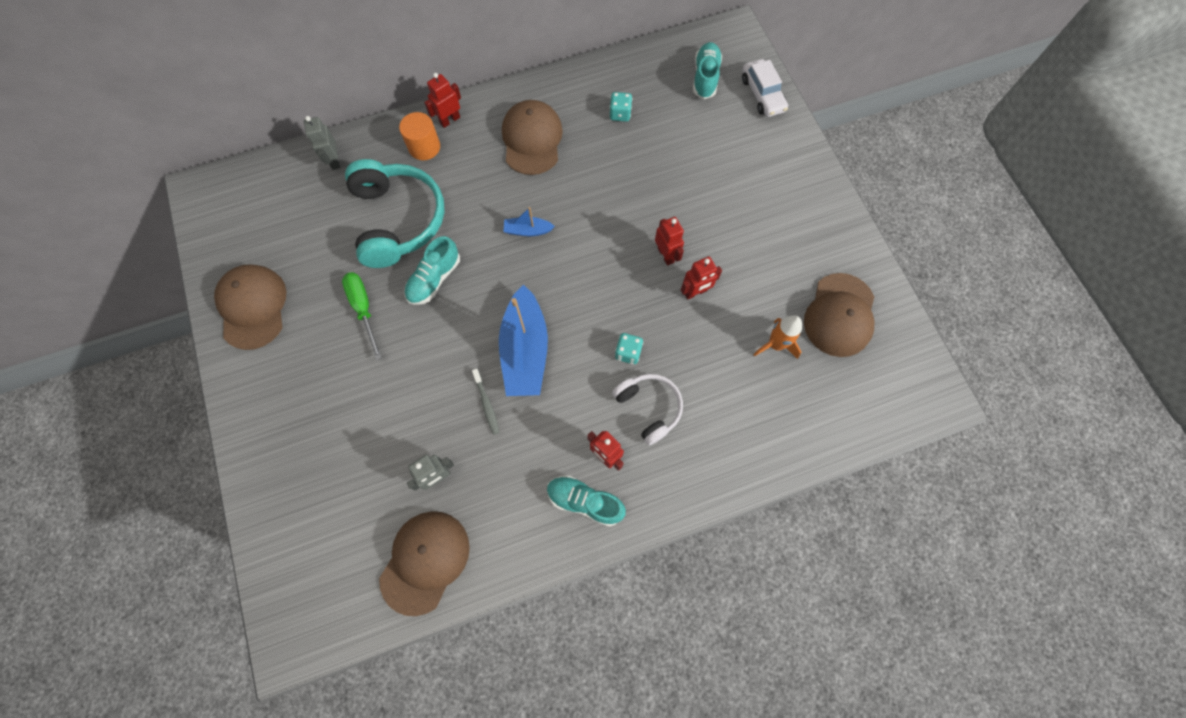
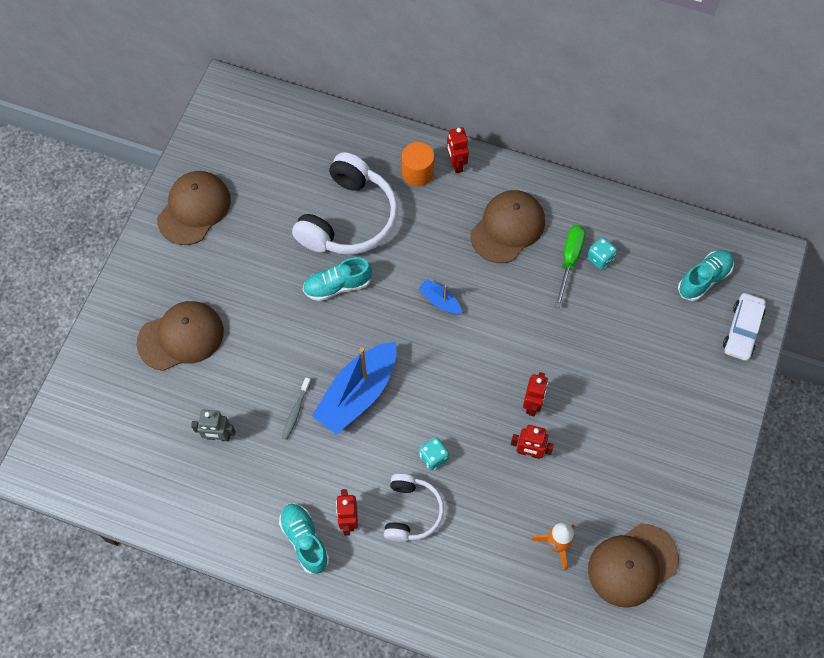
camera: 40 degrees right, 5 degrees down
(334, 161) = (341, 135): grey robot -> none
(363, 309) = (268, 270): green screwdriver -> green screwdriver (569, 260)
(397, 220) = (348, 218): turquoise headphones -> white headphones
(425, 561) = (161, 488): brown cap -> brown cap (181, 337)
(450, 120) = (456, 164): red robot -> red robot turned 105 degrees counterclockwise

